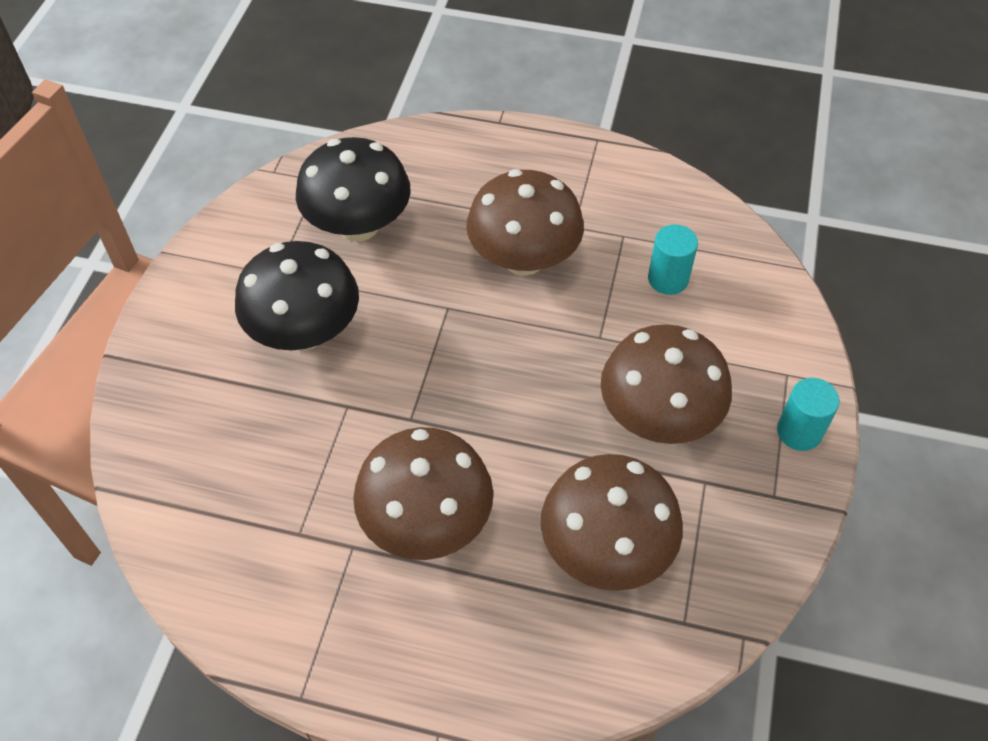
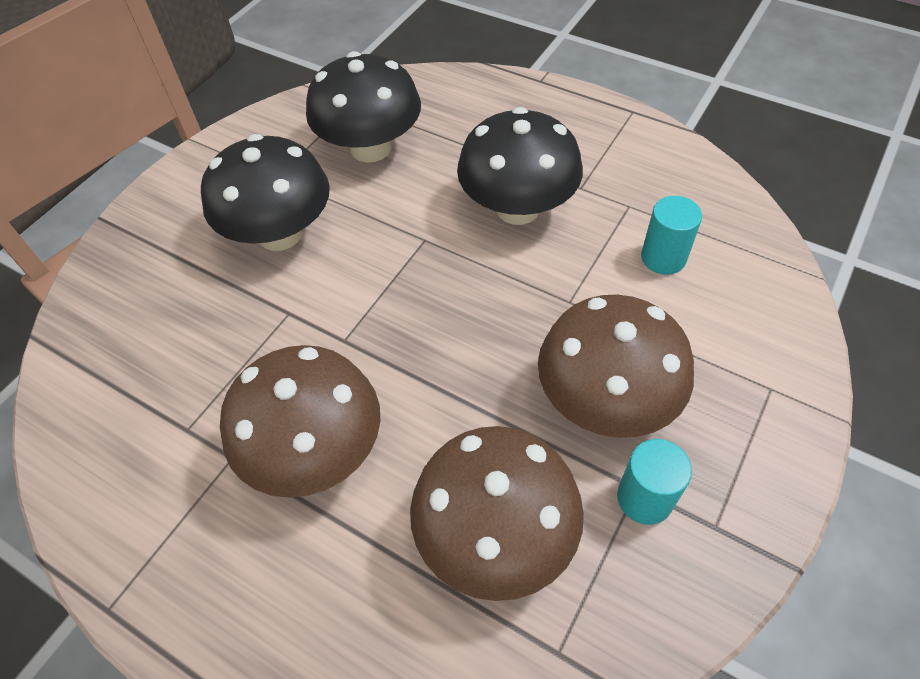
camera: 20 degrees right, 0 degrees up
(523, 258) = (518, 208): brown mushroom -> black mushroom
(799, 431) = (768, 458): turquoise cylinder -> turquoise cylinder (644, 498)

